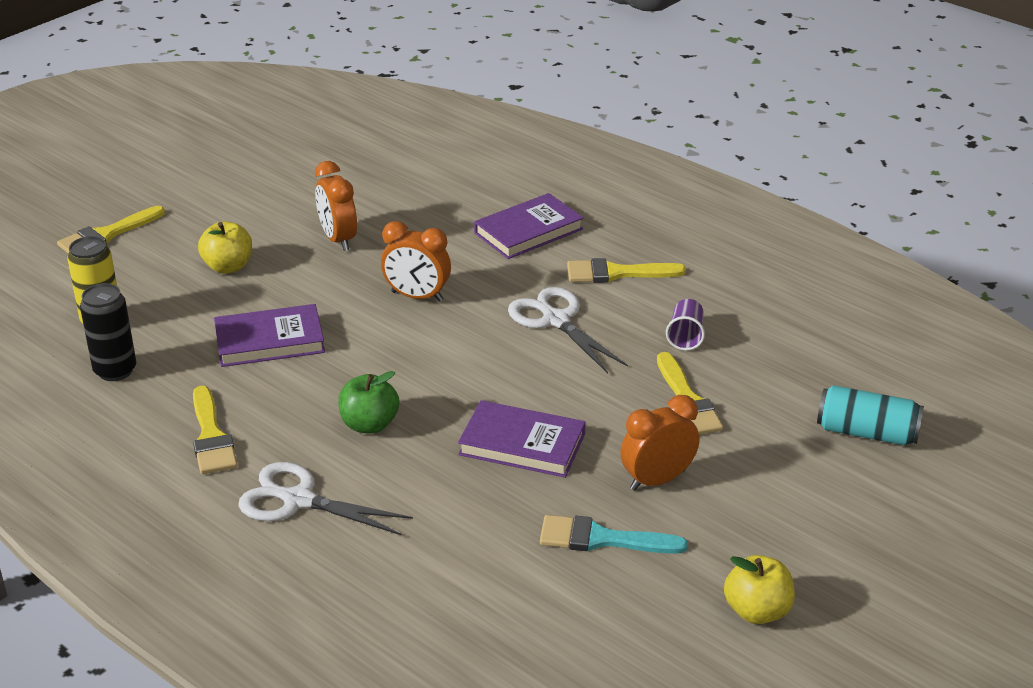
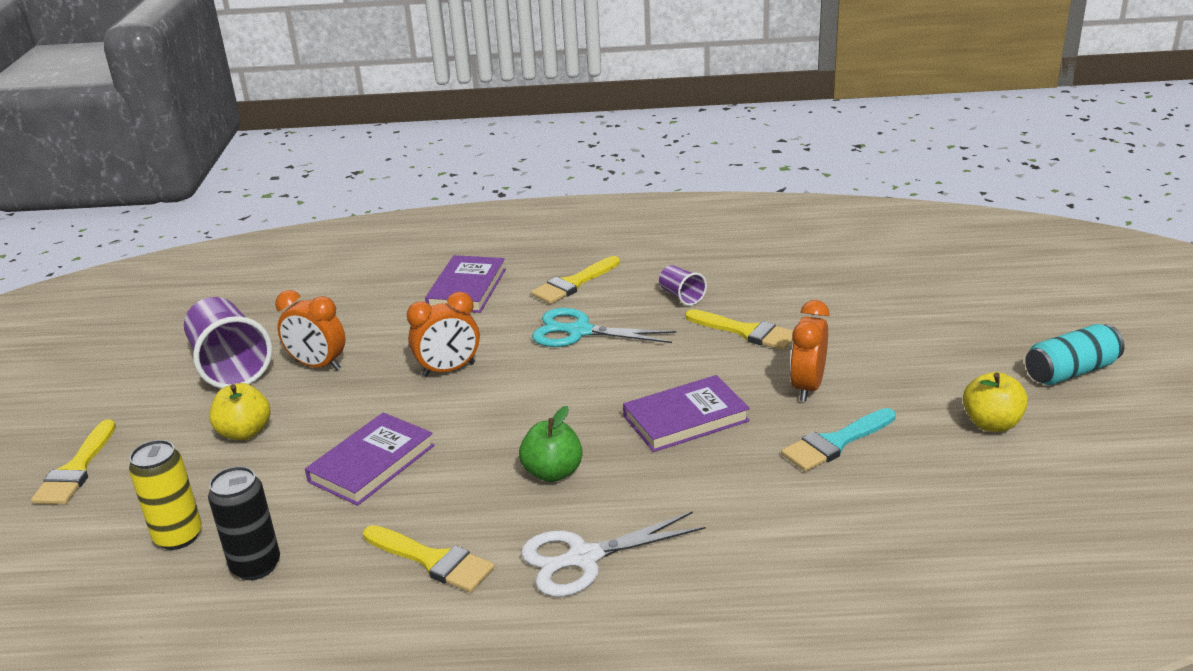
camera: 40 degrees left, 5 degrees down
(284, 206) = (230, 366): none -> purple cup
(556, 320) = (578, 331): white scissors -> turquoise scissors
(867, 432) = (875, 291): turquoise can -> turquoise can (1070, 371)

